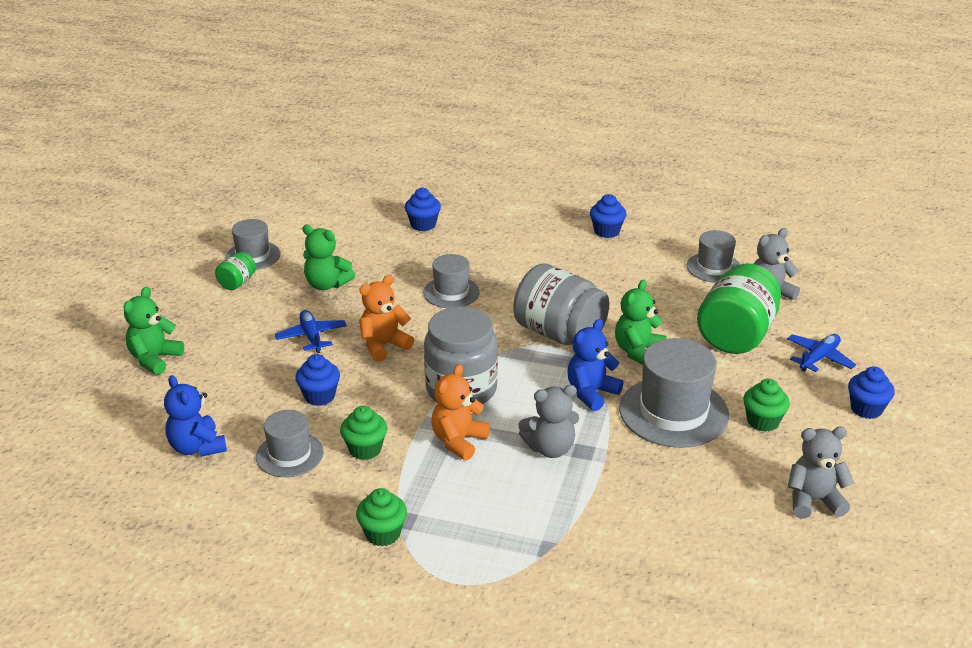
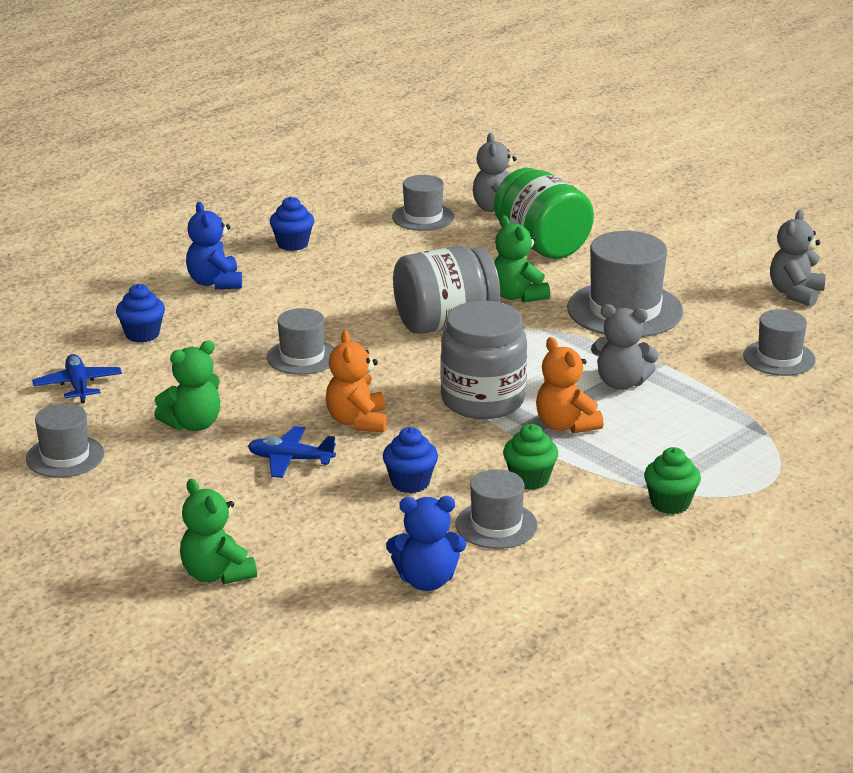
camera: 60 degrees left, 5 degrees down
(237, 283) = (114, 481): green jar -> none
(550, 448) = (621, 383): grey teddy bear -> grey teddy bear turned 90 degrees clockwise
(591, 393) = (557, 338): blue teddy bear -> blue teddy bear (215, 282)
(680, 525) = (779, 358): none -> grey hat
(763, 421) = (676, 277): green cupcake -> none
(819, 358) = (613, 224): blue plane -> blue plane (78, 385)
(866, 409) = (701, 231): blue cupcake -> none

